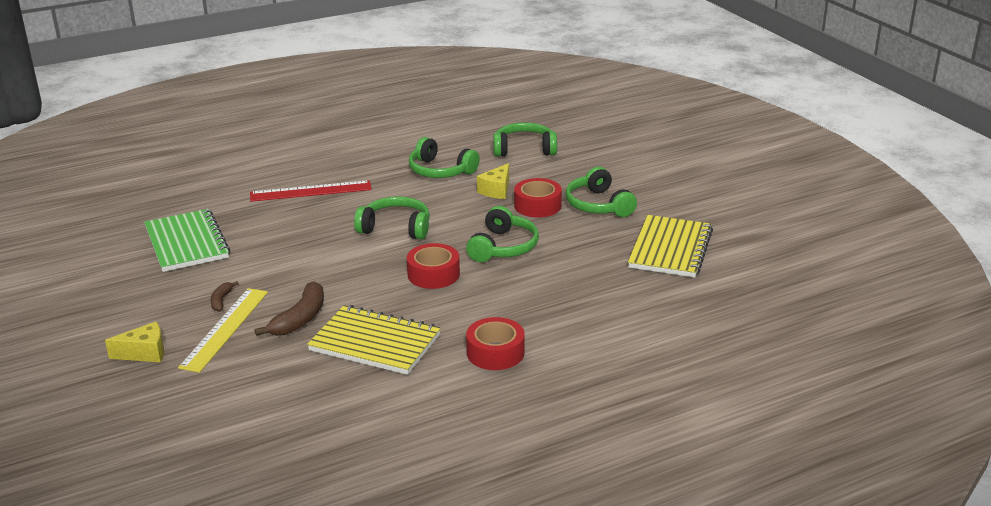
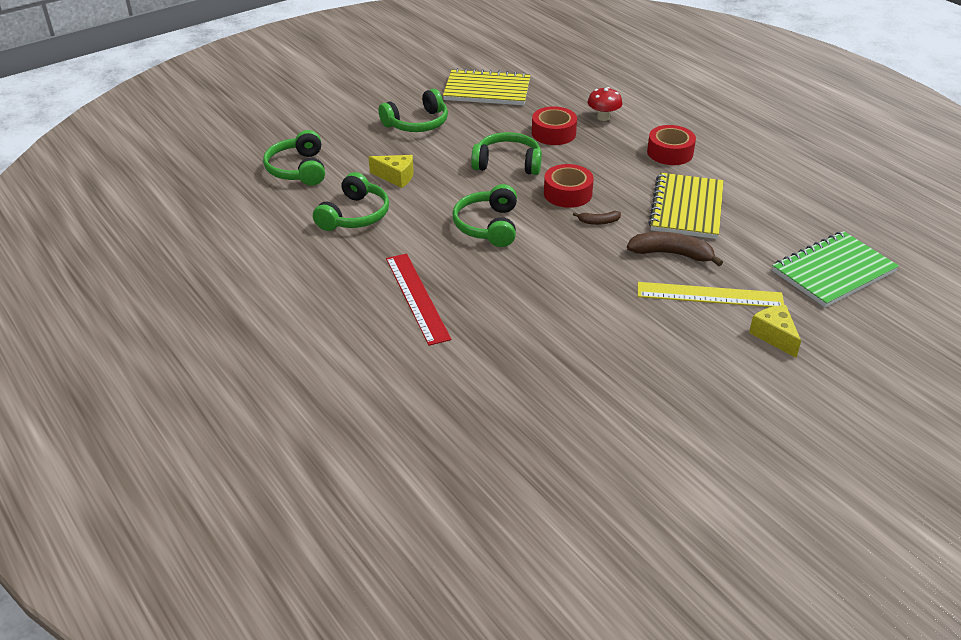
camera: 100 degrees left, 10 degrees up
(187, 243) = (562, 366): green notebook -> green notebook (833, 271)
(221, 300) = (665, 309): brown banana -> brown banana (598, 222)
(537, 206) = (424, 153): red tape -> red tape (553, 133)
(591, 318) = (603, 117): none -> red mushroom

